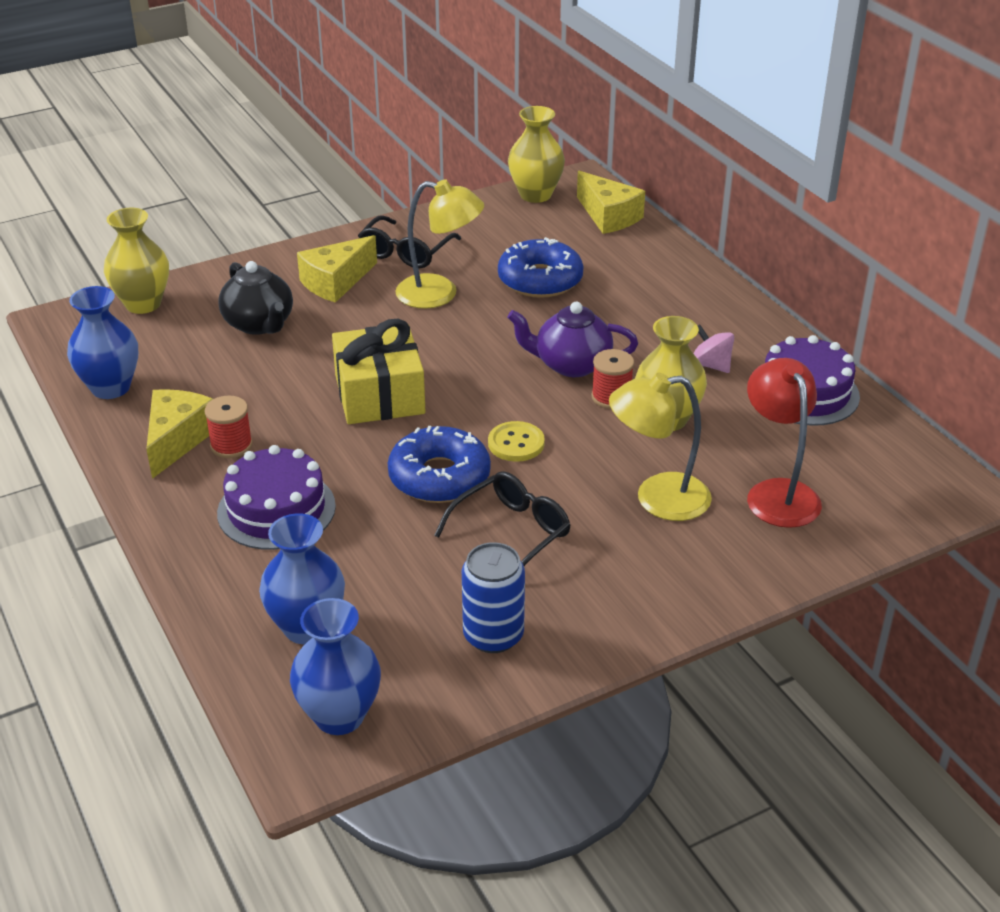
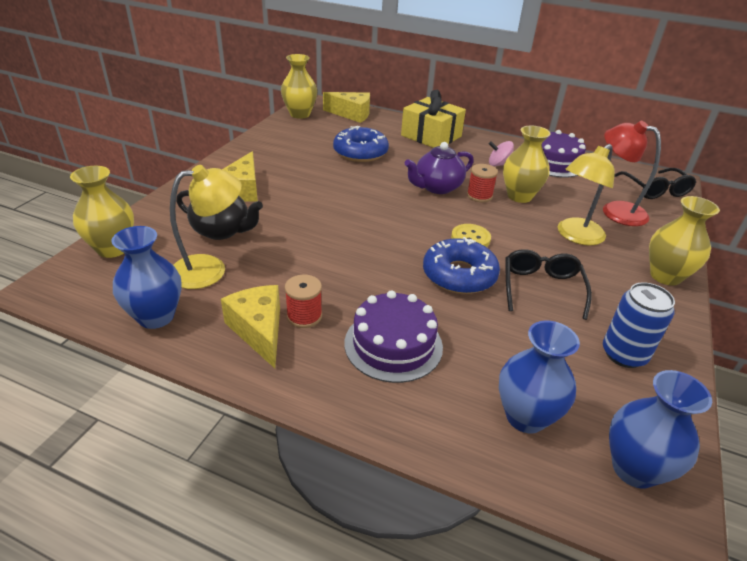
camera: 40 degrees left, 0 degrees up
(379, 394) = (358, 243): yellow gift -> yellow gift (431, 136)
(406, 252) = (265, 161): black glasses -> black glasses (655, 190)
(439, 294) = (315, 176): yellow lamp -> yellow lamp (210, 269)
(696, 594) = (665, 276): none -> yellow vase

